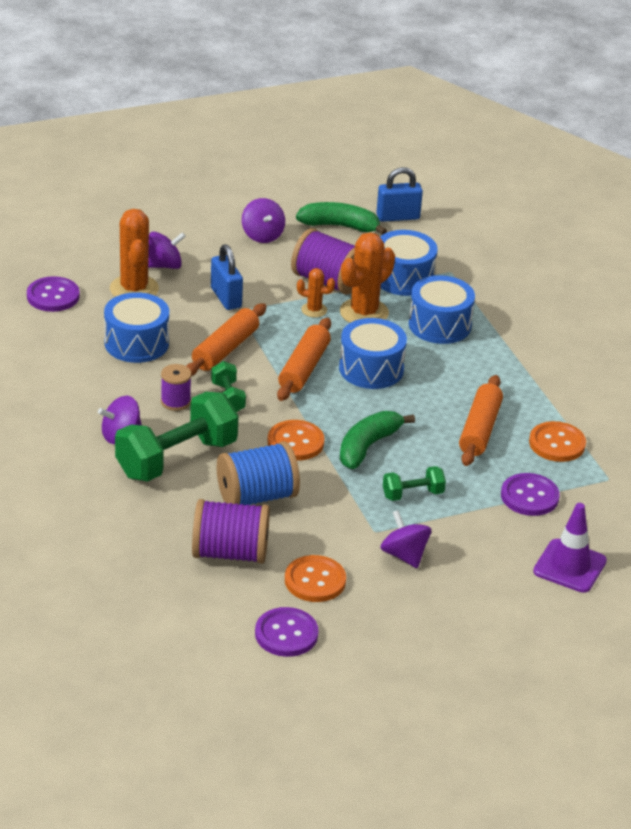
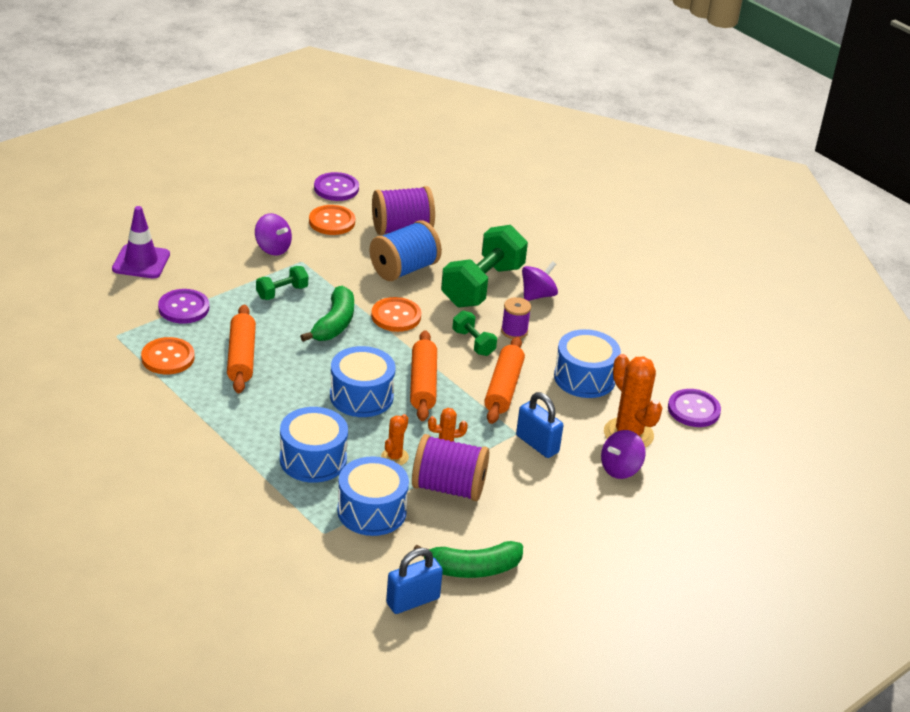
camera: 160 degrees right, 0 degrees up
(262, 235) = (548, 533): purple spinning top -> none
(364, 313) = (394, 457): orange cactus -> orange cactus, size x0.53

